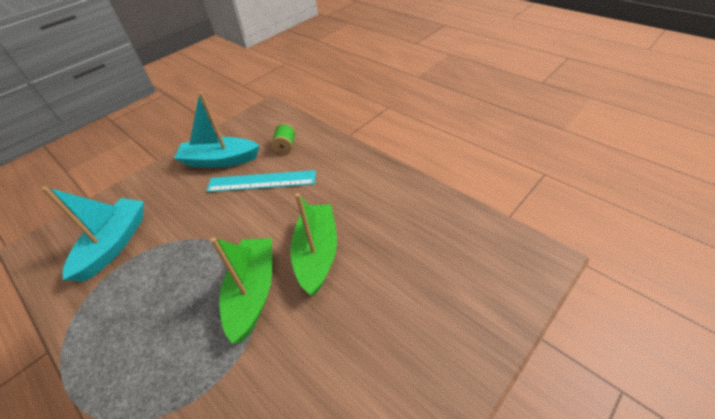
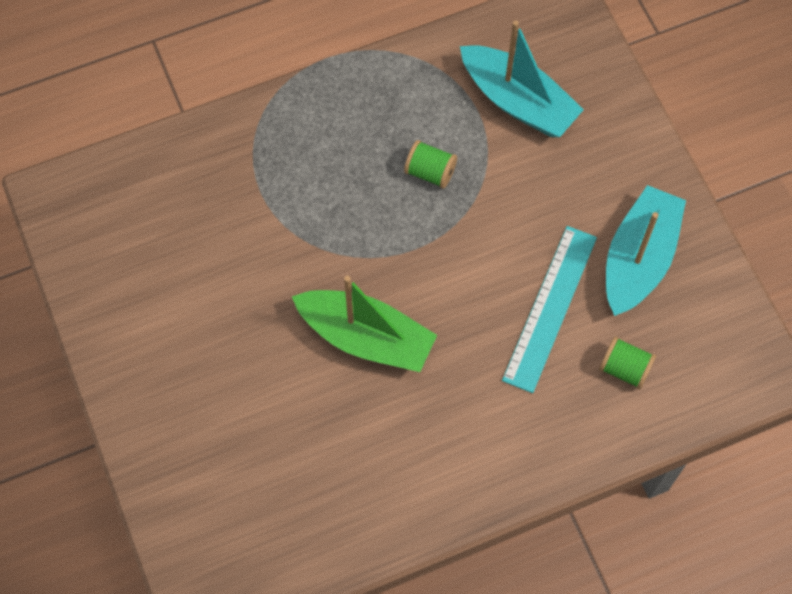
camera: 110 degrees right, 20 degrees up
(178, 269) = (430, 172): none -> green spool
(253, 292) = (348, 248): green boat -> none

